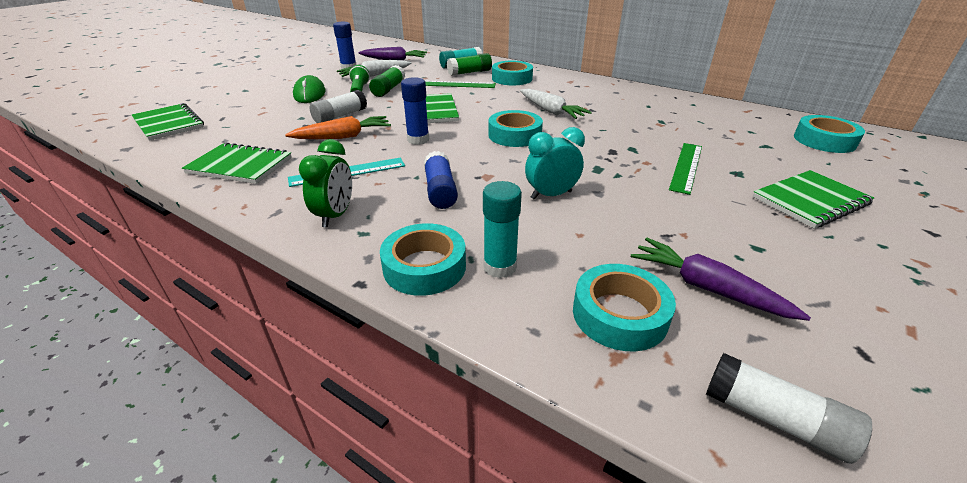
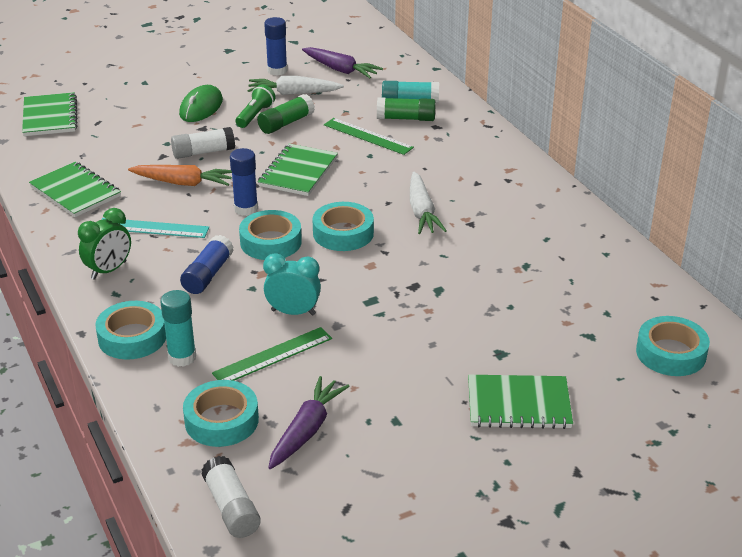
camera: 30 degrees right, 0 degrees up
(512, 78) = (443, 144): turquoise tape -> turquoise tape (271, 242)
(686, 167) = (459, 329): green ruler -> green ruler (273, 356)
(707, 288) = (306, 430): purple carrot -> purple carrot turned 45 degrees clockwise

